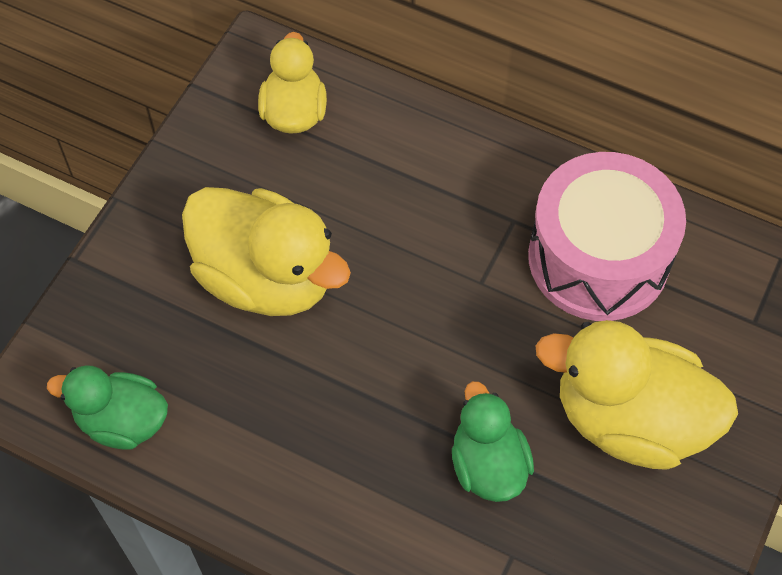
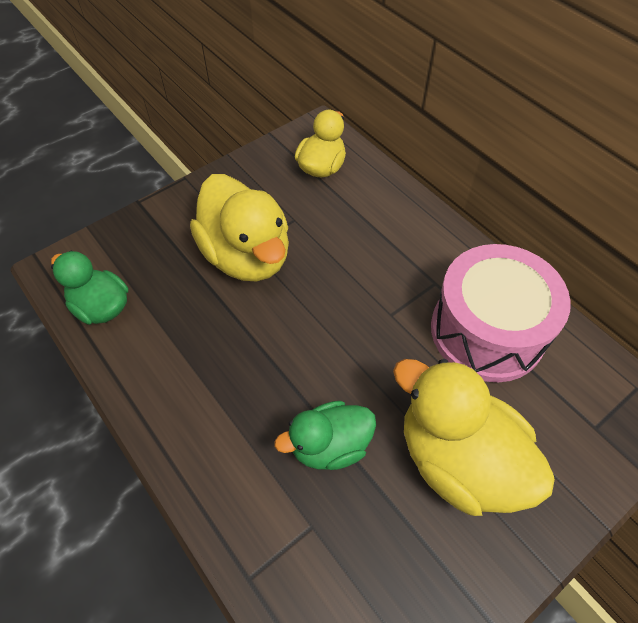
camera: 25 degrees right, 5 degrees down
(488, 464) = (329, 445): green duck -> green duck turned 120 degrees counterclockwise

